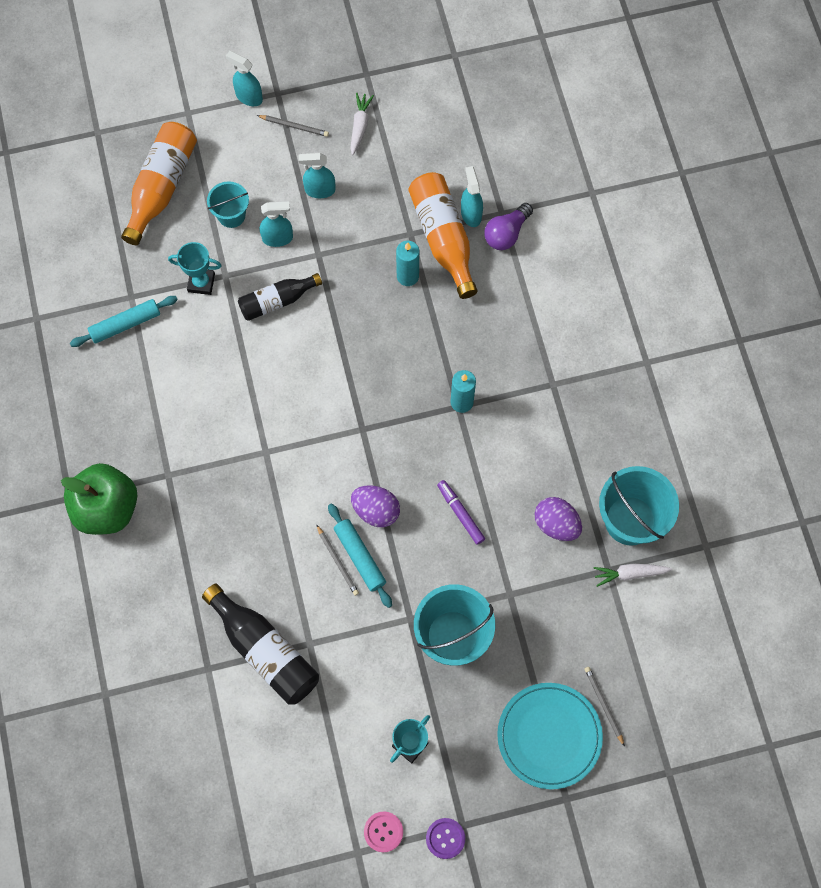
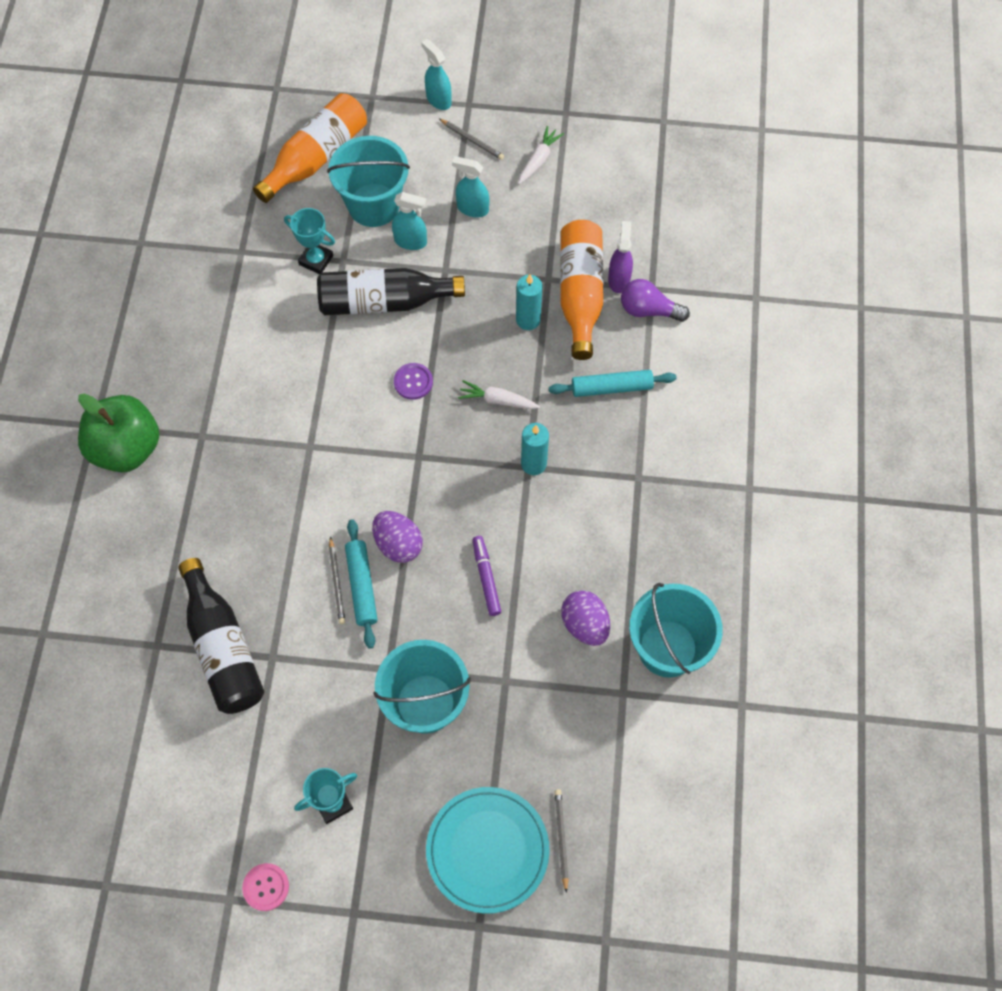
camera: 20 degrees right, 5 degrees down
(125, 324) = (224, 276): turquoise rolling pin -> turquoise rolling pin (611, 387)
(231, 215) = (373, 205): turquoise bucket -> turquoise bucket, size x1.74
(277, 301) = (384, 302): black bottle -> black bottle, size x1.56
(445, 838) = (329, 920): purple button -> purple button (413, 382)
(471, 214) = (619, 279): turquoise spray bottle -> purple spray bottle
(506, 233) = (648, 310): purple light bulb -> purple light bulb turned 45 degrees clockwise
(629, 574) = (645, 705): white carrot -> white carrot (497, 400)

